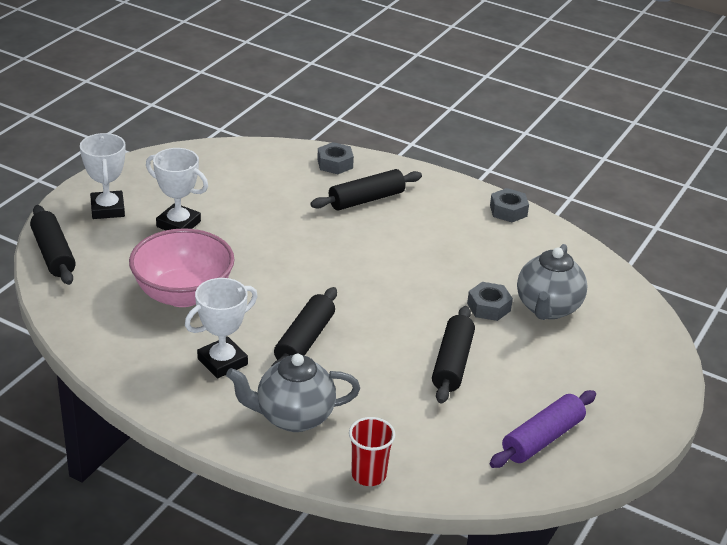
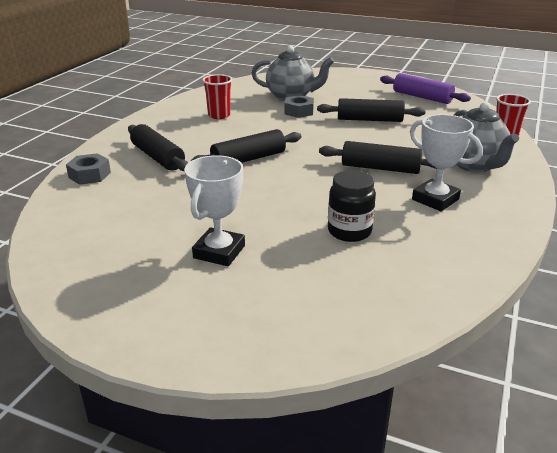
camera: 95 degrees left, 5 degrees down
(53, 254) = (314, 342): black rolling pin -> black rolling pin (248, 159)
(107, 209) = (193, 313): white trophy -> none
(183, 294) = (349, 231): pink bowl -> black jar
(480, 244) = (219, 115): none -> red cup
(508, 211) = (171, 108): grey nut -> none

